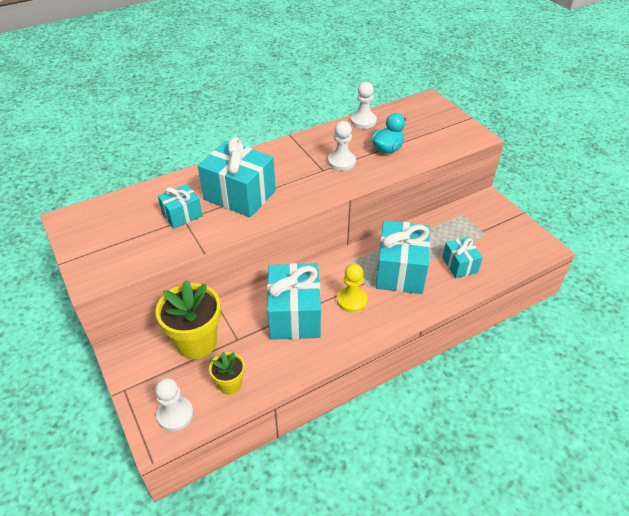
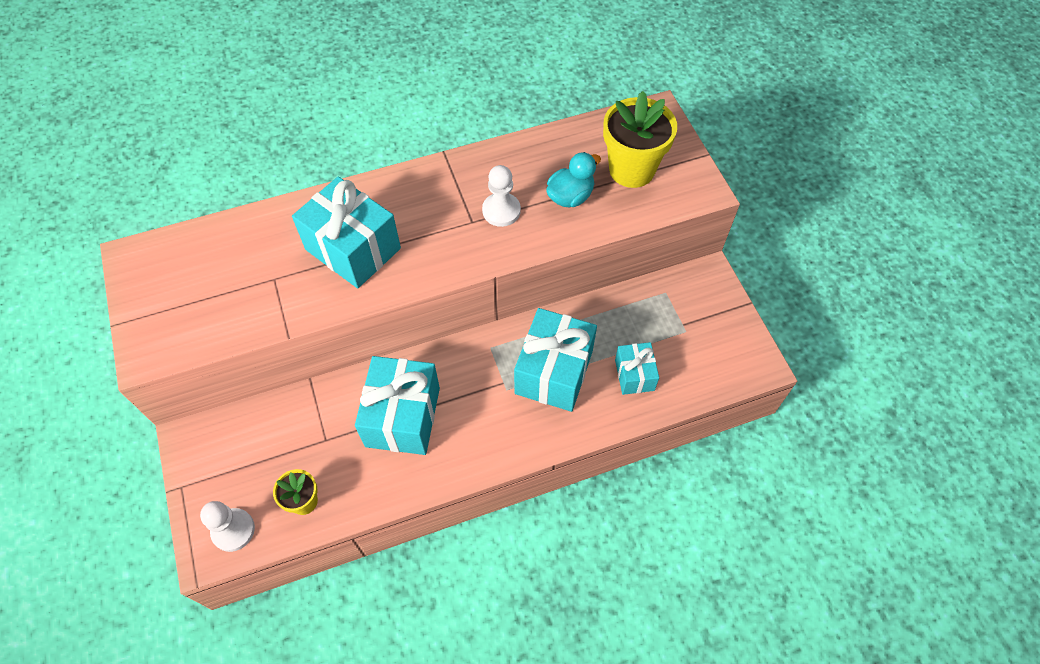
camera: 10 degrees right, 15 degrees up
(182, 215) = (273, 271): turquoise gift -> none
(196, 342) = (276, 436): yellow flower pot -> yellow flower pot (631, 169)
(352, 300) = (479, 407): yellow pawn -> none
(363, 121) = (552, 141): white pawn -> none

